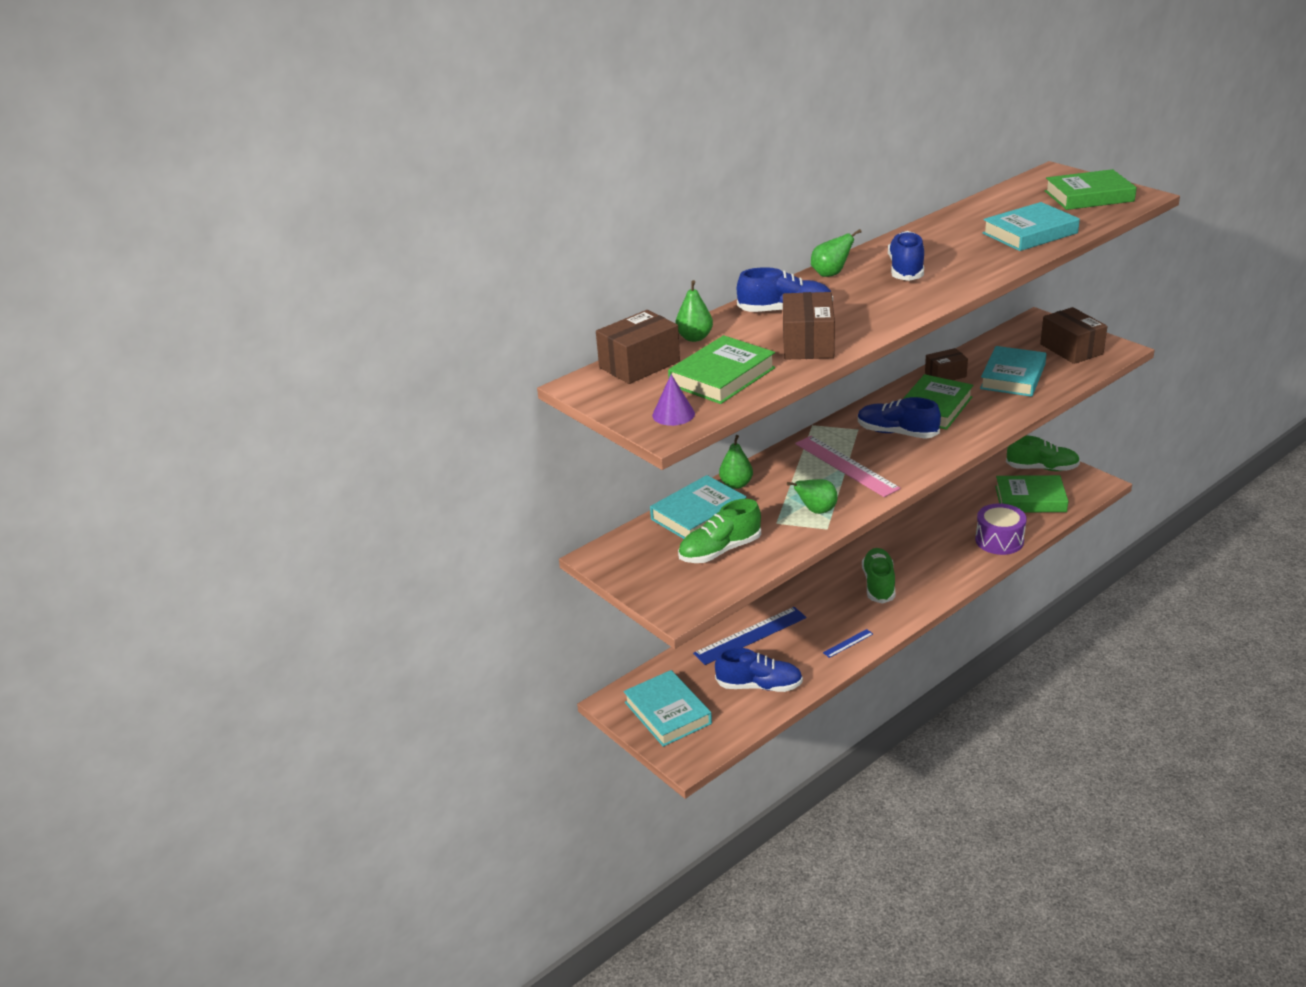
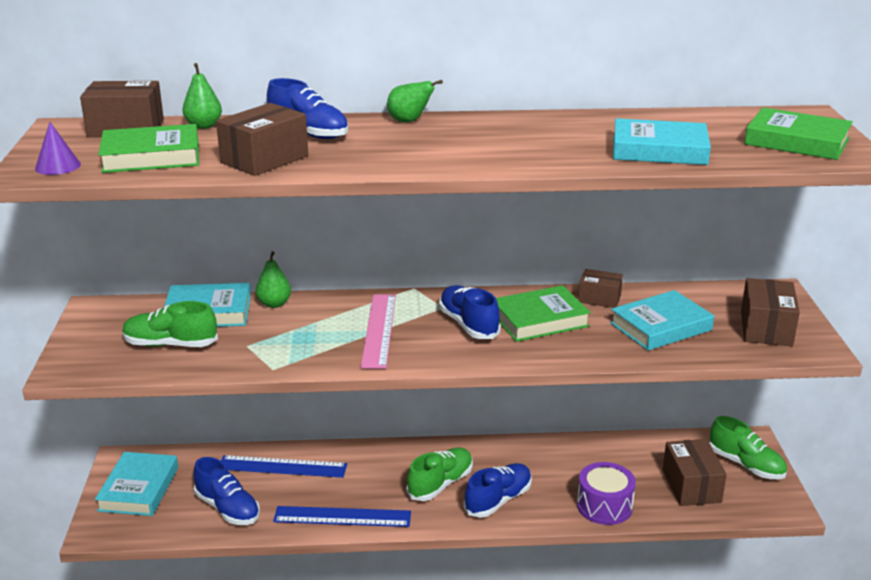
camera: 35 degrees right, 5 degrees down
(816, 511) = (291, 352): green pear -> none
(848, 643) = (342, 517): blue ruler -> blue ruler, size x2.16
(906, 269) = (477, 138): blue shoe -> blue shoe (498, 500)
(1030, 499) = (691, 486): green book -> brown box

